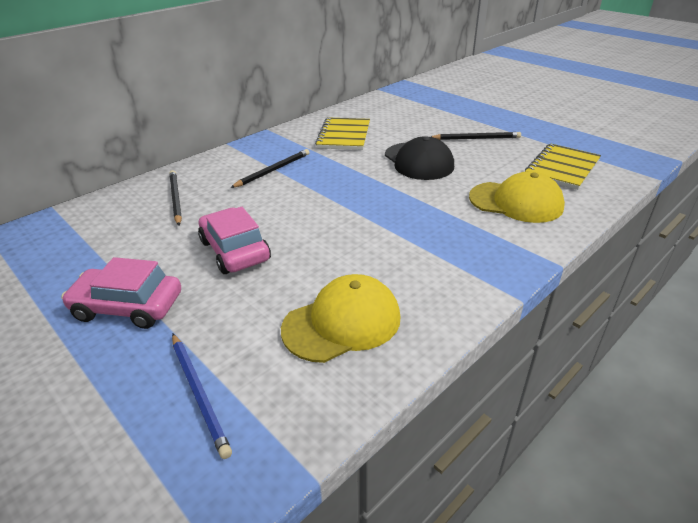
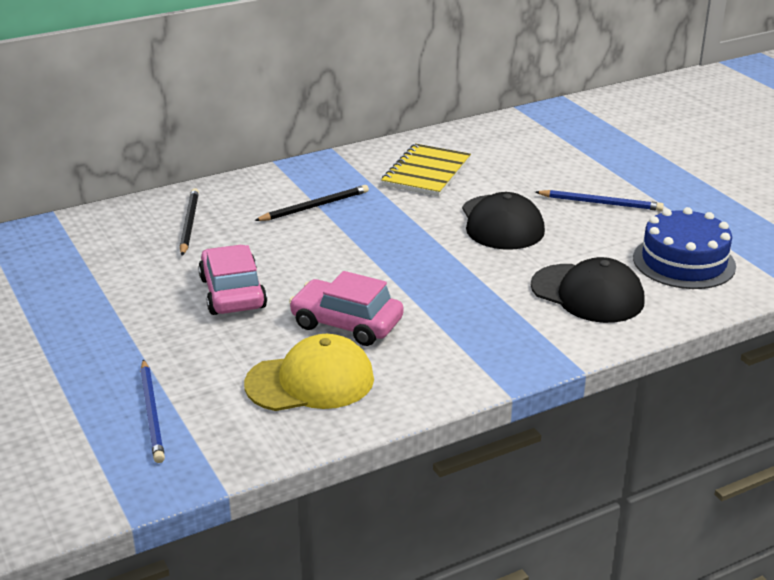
camera: 15 degrees right, 5 degrees down
(128, 307) = (108, 329): pink car -> pink car (346, 323)
(476, 138) = (601, 203): black pencil -> blue pencil
(516, 202) = (587, 294): yellow cap -> black cap
(562, 168) = (684, 262): yellow notebook -> blue cake

